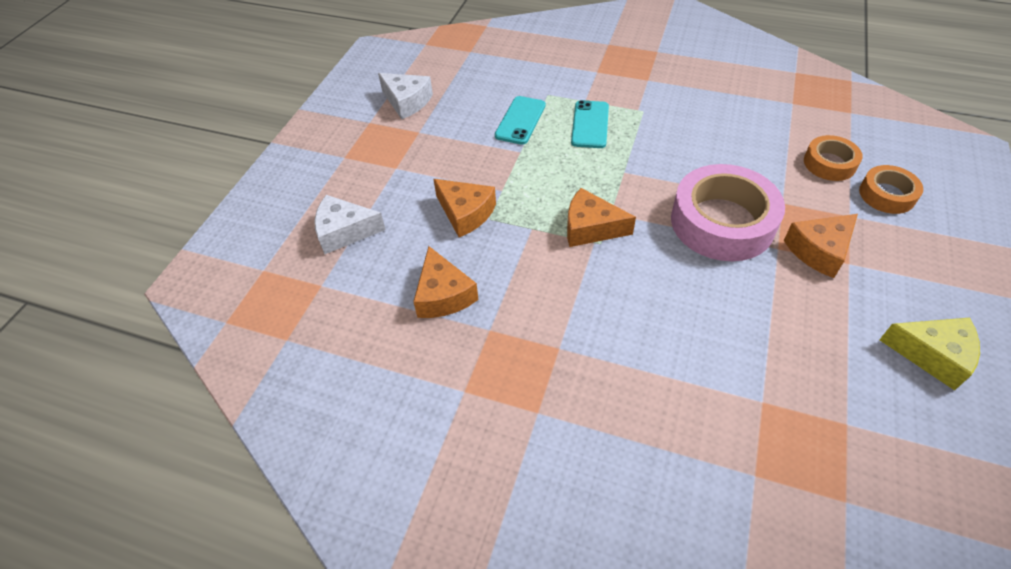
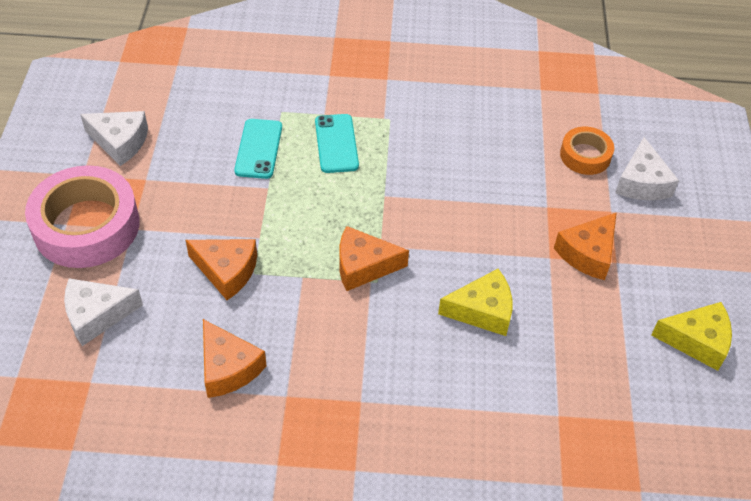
camera: 20 degrees left, 0 degrees up
(699, 286) = (482, 310): none -> yellow cheese
(722, 222) = (492, 238): pink tape -> pink tape (86, 226)
(887, 194) = (642, 182): orange tape -> white cheese

